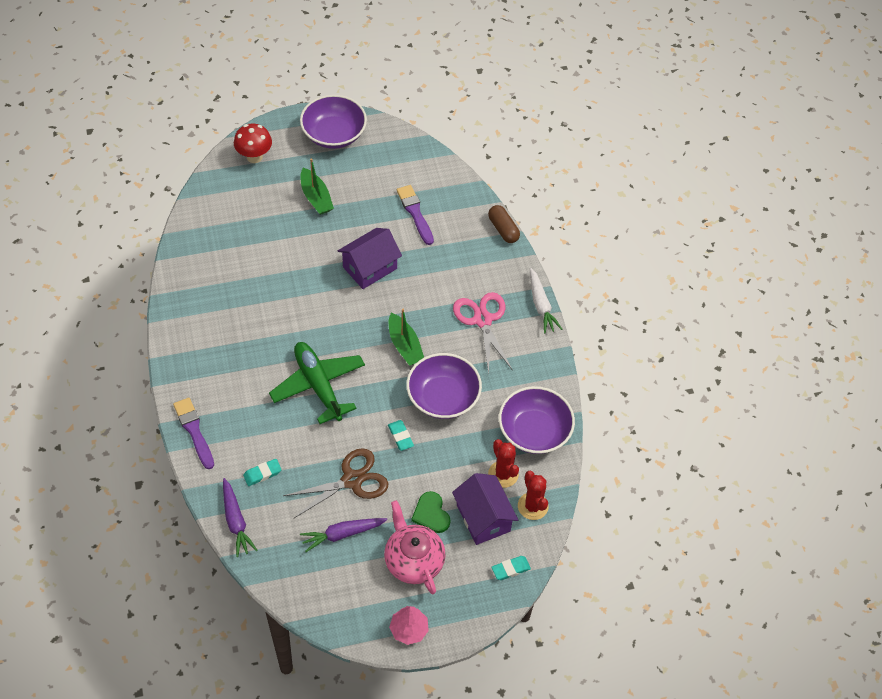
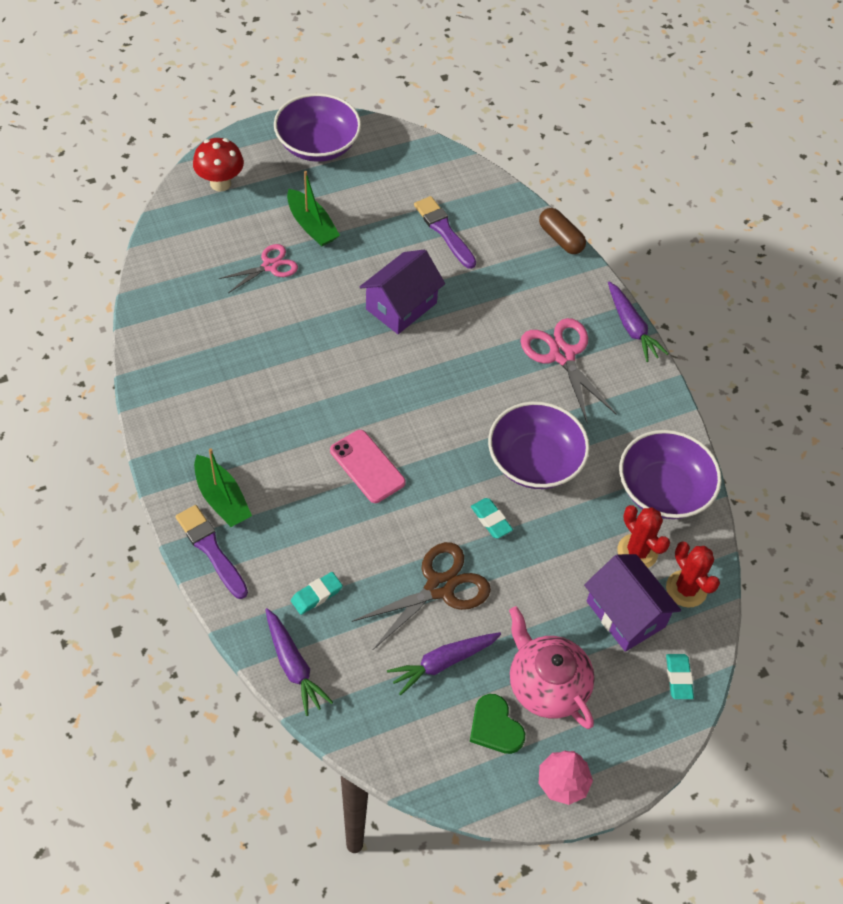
camera: 10 degrees left, 0 degrees up
(278, 225) = (270, 266): none -> pink scissors
(318, 385) = (367, 466): green plane -> pink phone
(405, 345) = (469, 400): green boat -> green boat (222, 498)
(431, 514) = (555, 618): green heart -> green heart (495, 727)
(510, 569) = (678, 678): turquoise eraser -> turquoise eraser turned 60 degrees counterclockwise
(541, 305) = (631, 327): white carrot -> purple carrot

